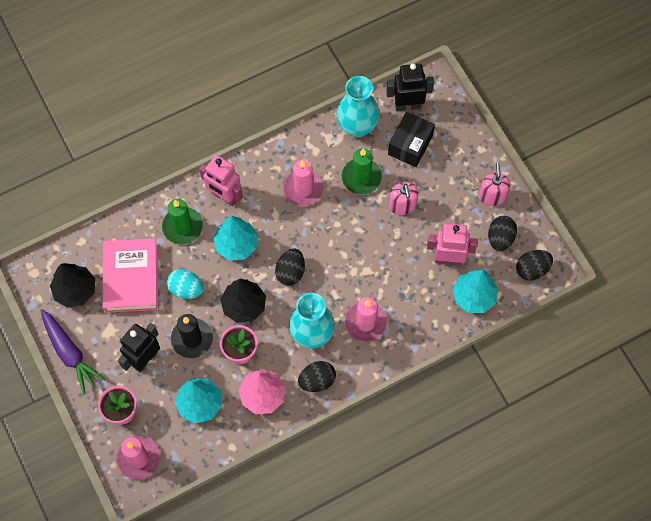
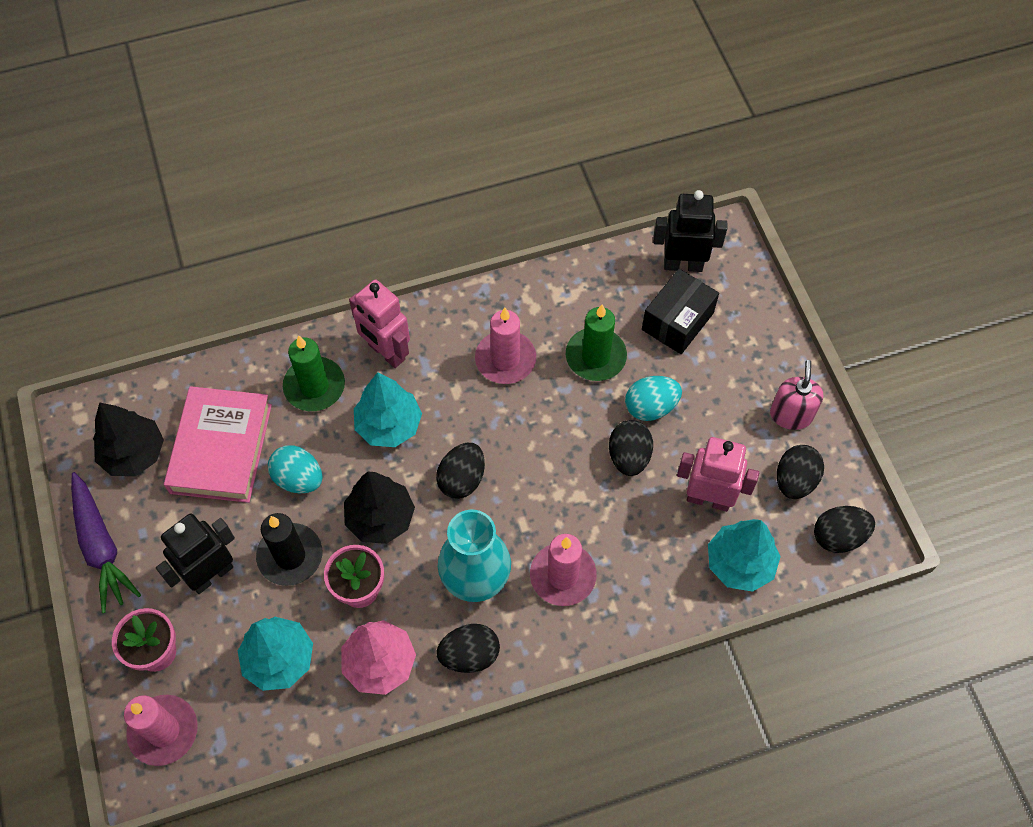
camera: 10 degrees right, 5 degrees down
(357, 126) = (602, 283): turquoise vase -> none
(394, 240) = (629, 456): none -> black egg
(402, 205) = (650, 407): pink soap dispenser -> turquoise egg

